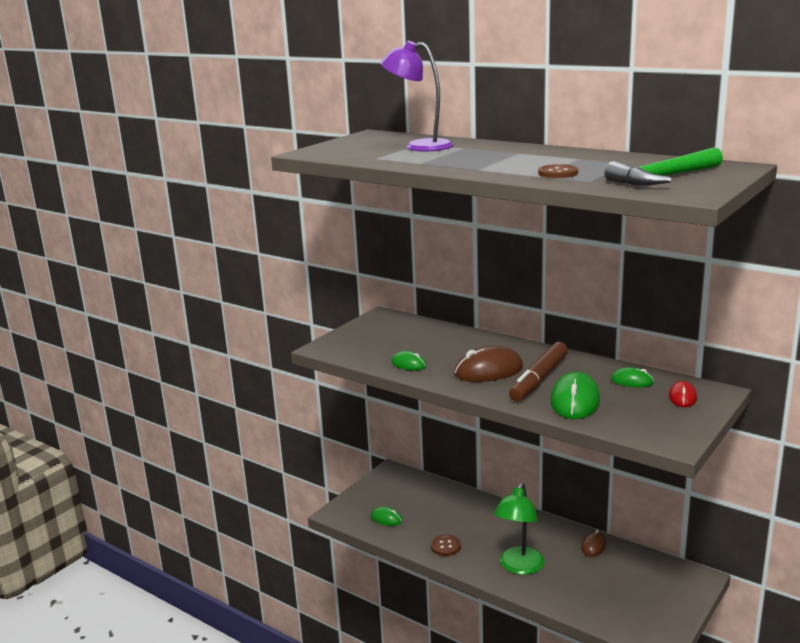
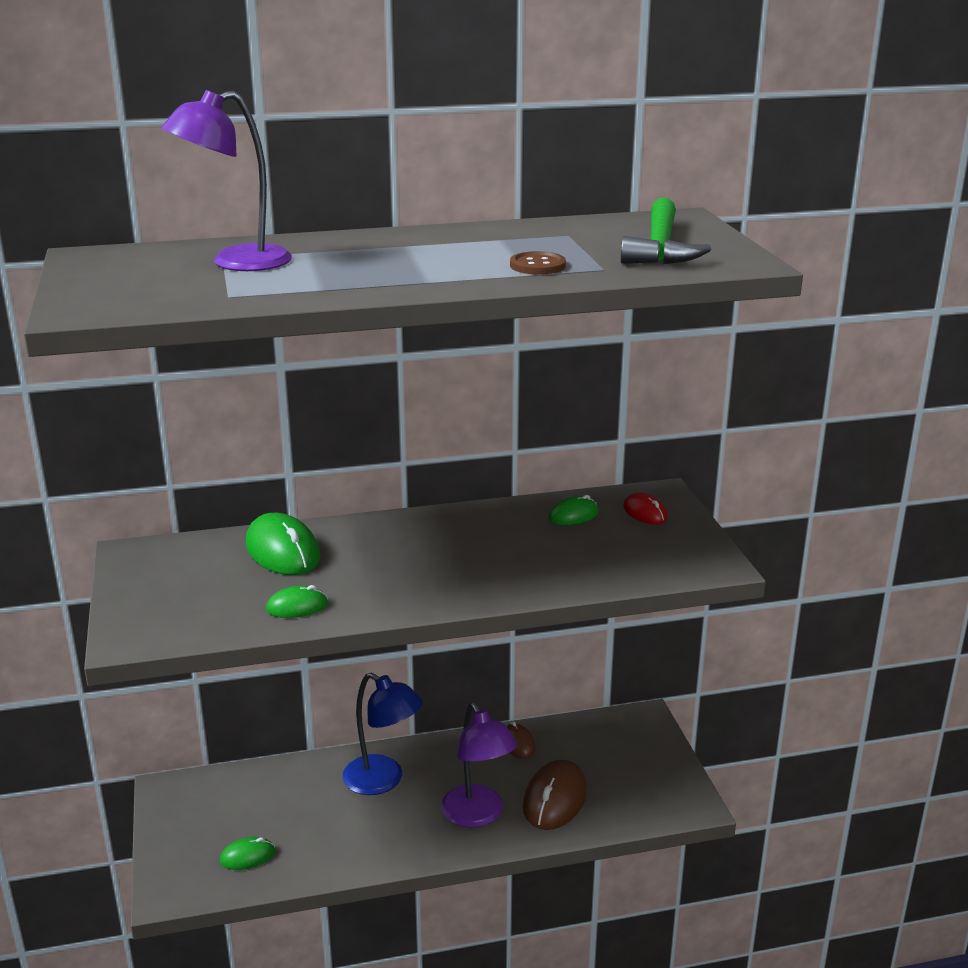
camera: 50 degrees left, 5 degrees up
(445, 546) = (368, 844): brown button -> none
(488, 371) = (409, 570): brown mouse -> brown mouse (554, 799)
(493, 522) = (383, 781): none -> blue lamp
(519, 567) = (478, 815): green lamp -> purple lamp
(539, 379) = (481, 555): brown marker -> none
(575, 401) = (561, 565): green mouse -> green mouse (282, 551)

